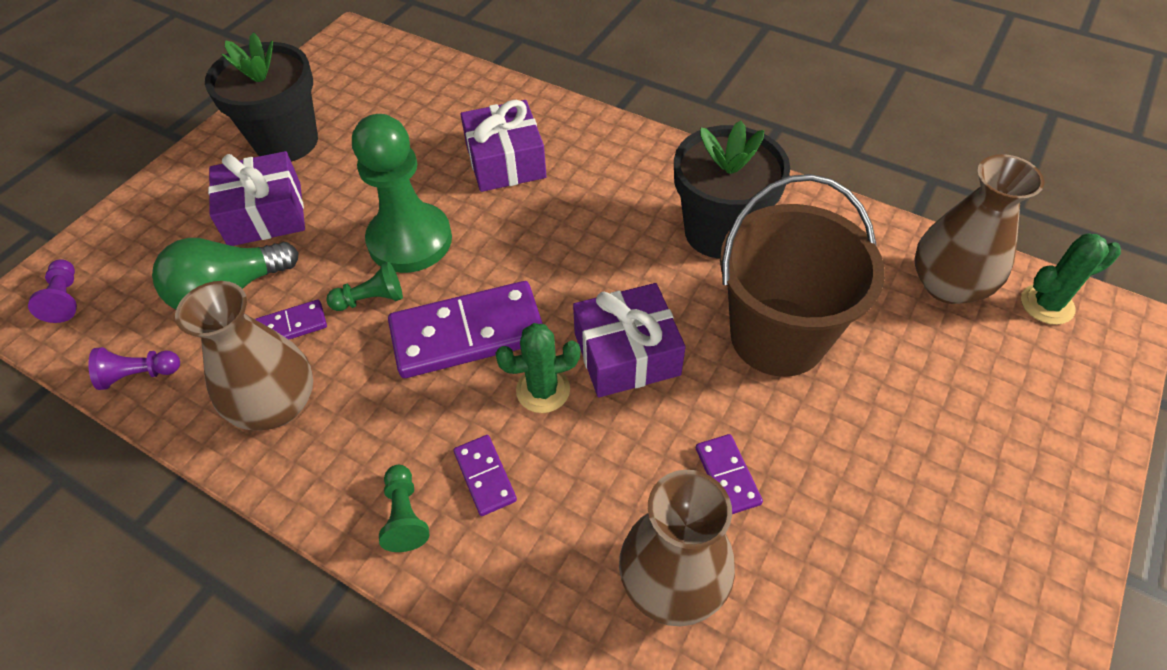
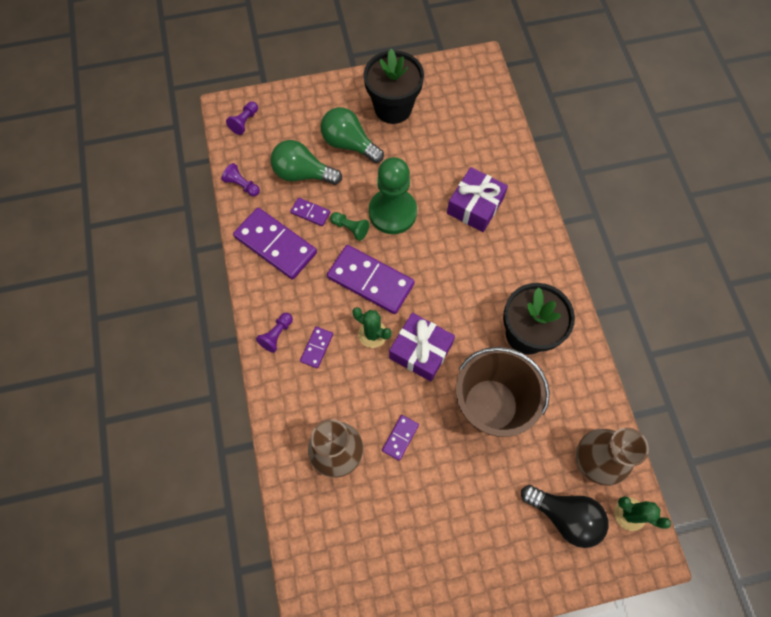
camera: 45 degrees right, 15 degrees up
(265, 214) = (349, 144): purple gift -> green light bulb
(277, 404) = (275, 245): brown vase -> purple domino
(405, 515) = (277, 335): green pawn -> purple pawn
(1001, 371) = (564, 516): none -> black light bulb

